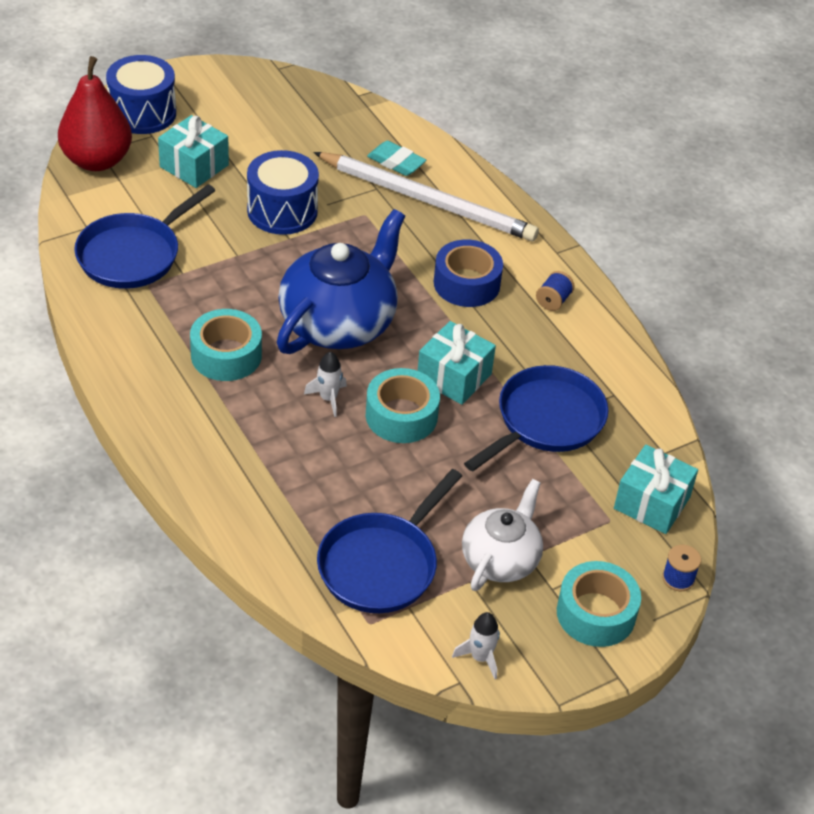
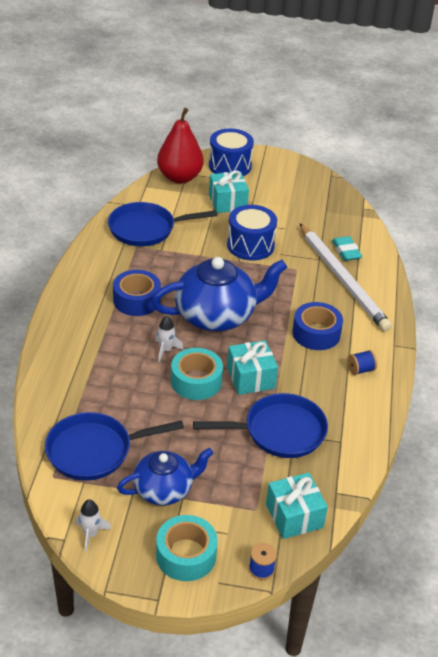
camera: 40 degrees right, 5 degrees down
(226, 355) = (136, 300): turquoise tape -> blue tape
(500, 559) = (164, 489): white teapot -> blue teapot

